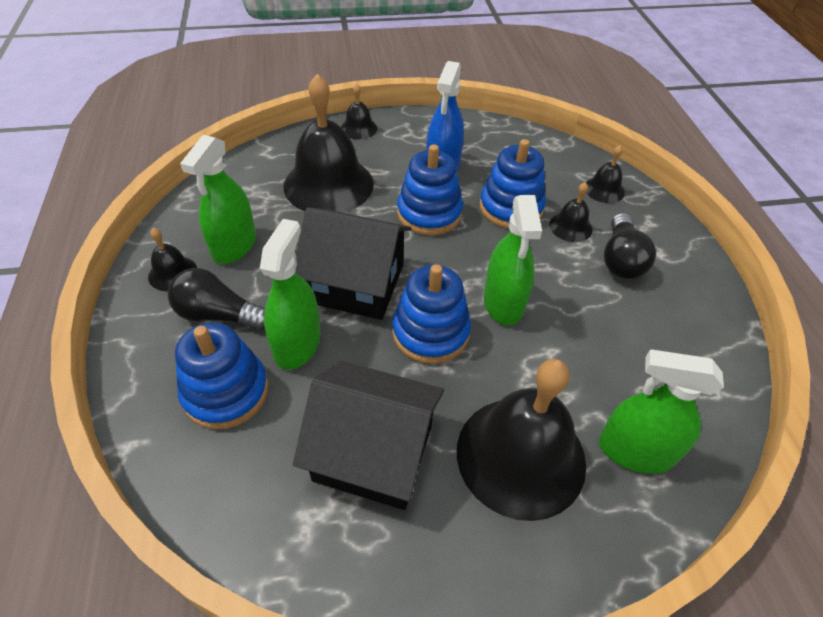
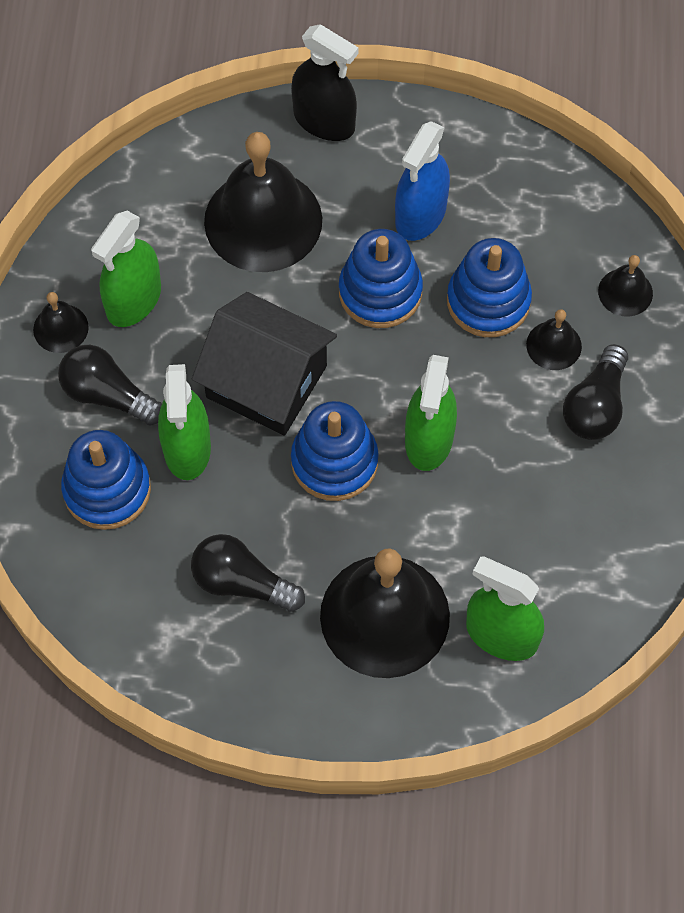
camera: 15 degrees right, 15 degrees up
(297, 344) = (187, 448): green spray bottle -> green spray bottle turned 150 degrees clockwise
(358, 128) = (324, 121): black bell -> black spray bottle
(373, 452) = (242, 582): black house -> black light bulb

